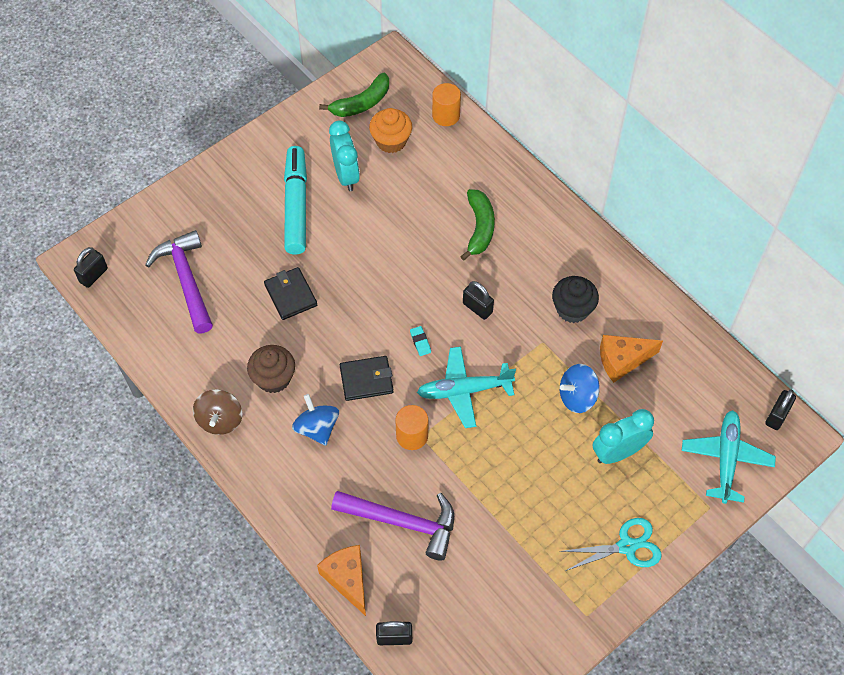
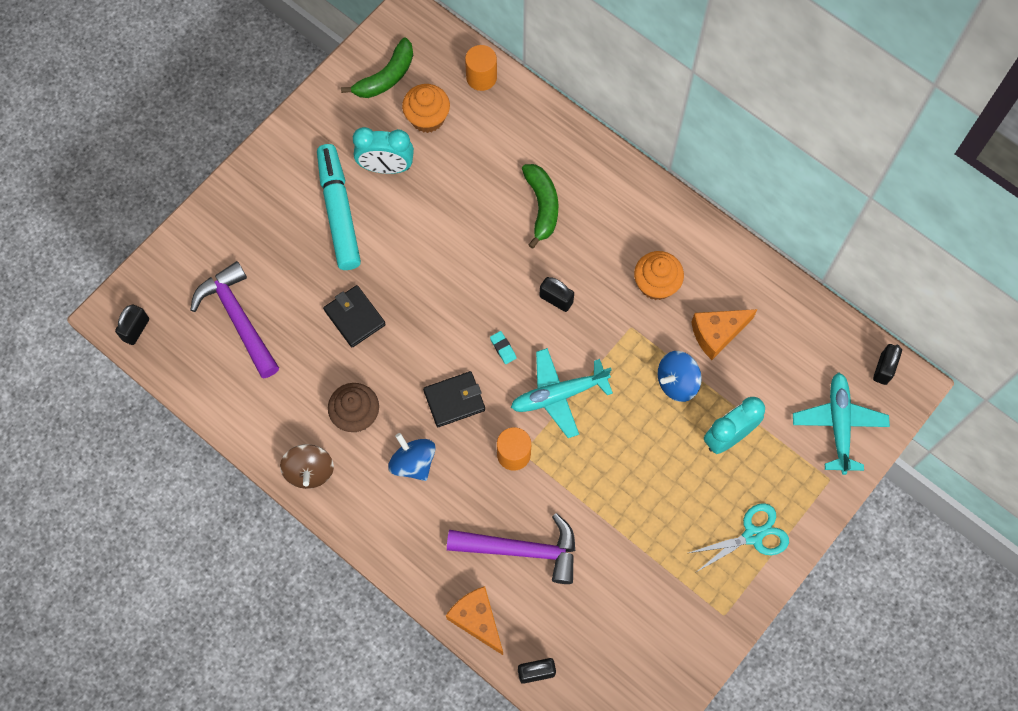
camera: 10 degrees left, 10 degrees up
(346, 175) = (386, 167): turquoise clock -> turquoise clock turned 120 degrees clockwise
(572, 309) = (656, 284): black cupcake -> orange cupcake

